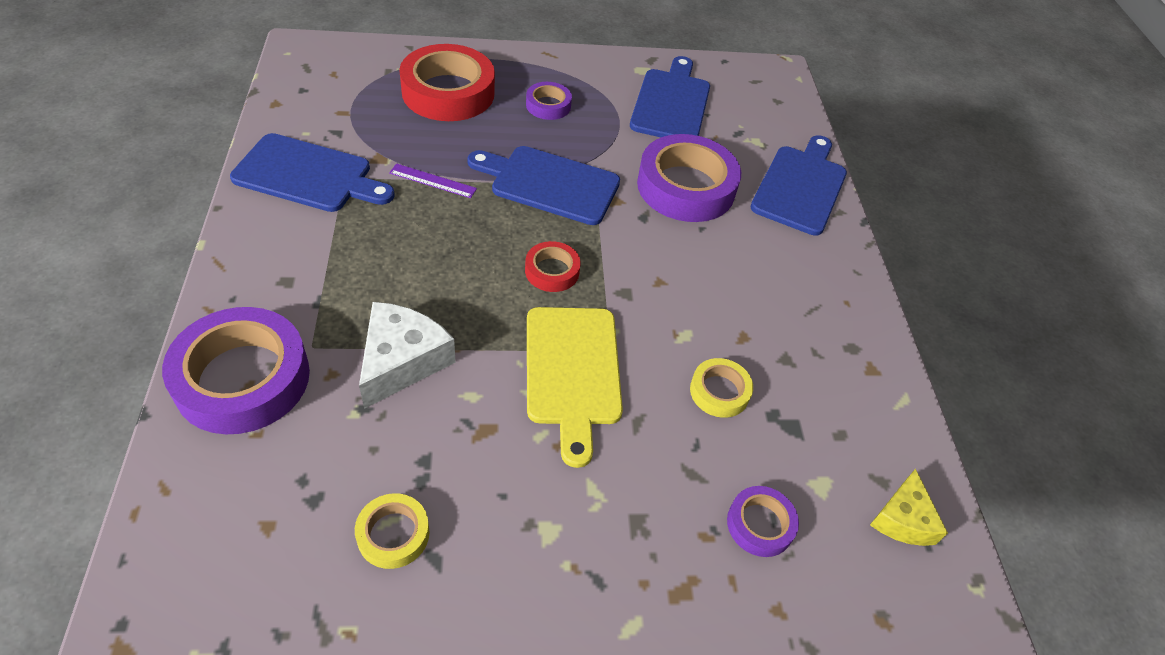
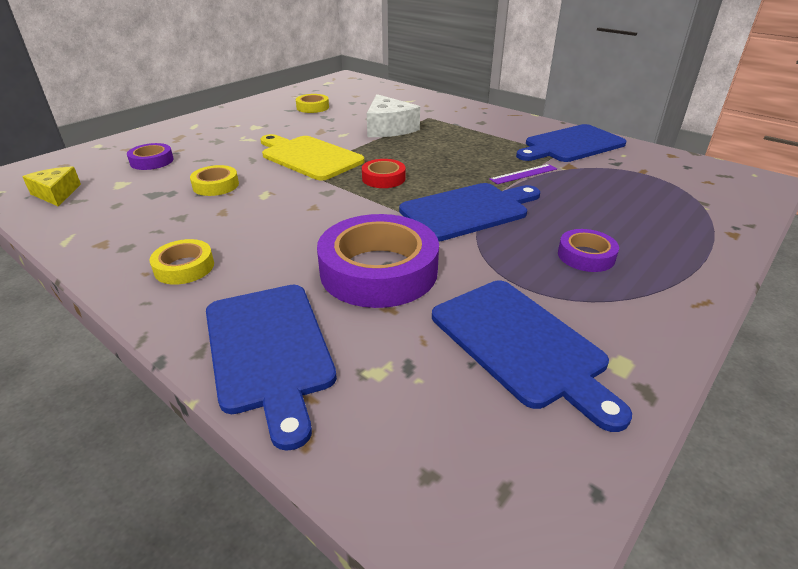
camera: 140 degrees right, 15 degrees down
(242, 378) = (431, 105): purple tape -> none
(448, 92) = (647, 216): red tape -> none
(815, 286) = (184, 267): none -> yellow tape

